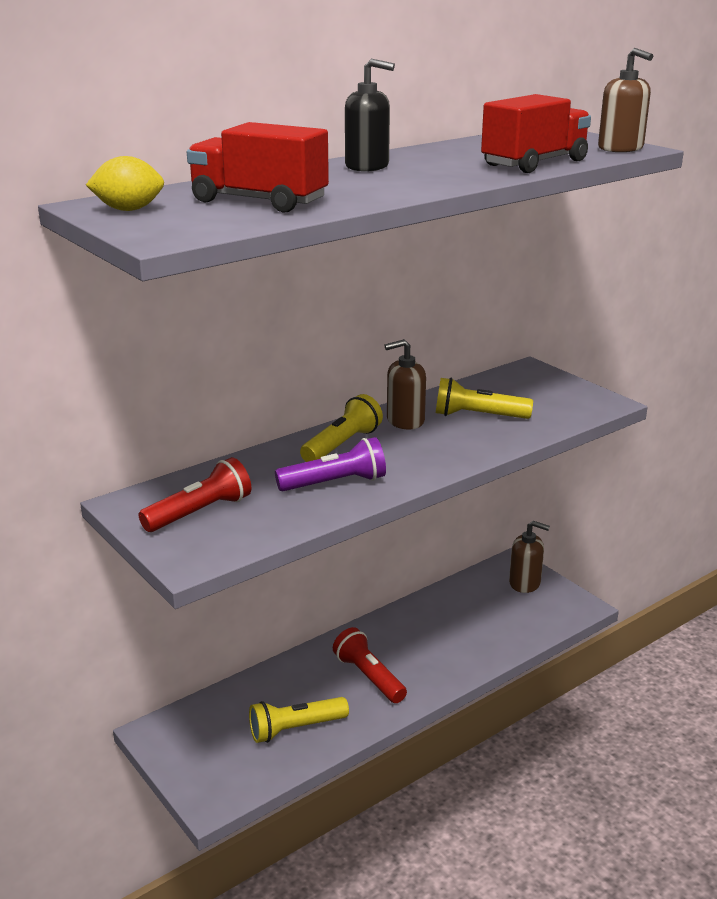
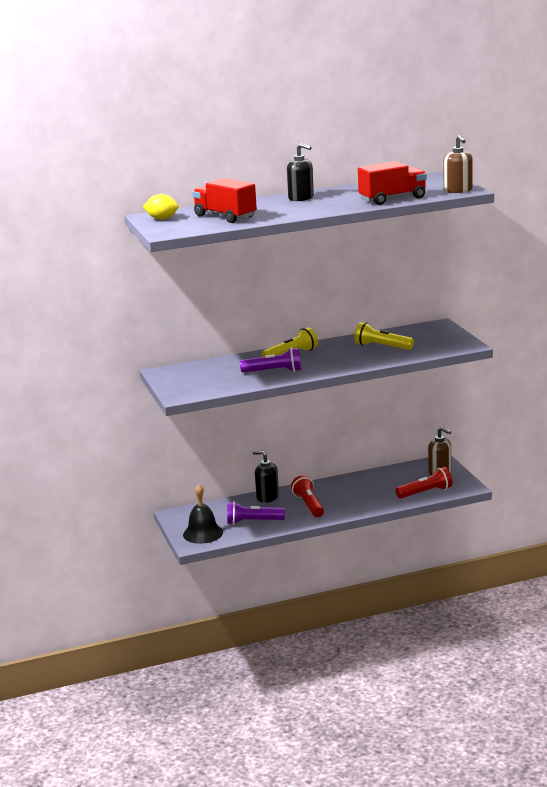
camera: 20 degrees right, 5 degrees down
(200, 512) = (196, 378): red flashlight -> red flashlight (425, 492)
(220, 771) = (203, 533): none -> black bell
(294, 669) = (267, 497): none -> black soap dispenser
(295, 729) = (253, 522): yellow flashlight -> purple flashlight
(405, 421) = (337, 346): brown soap dispenser -> none

